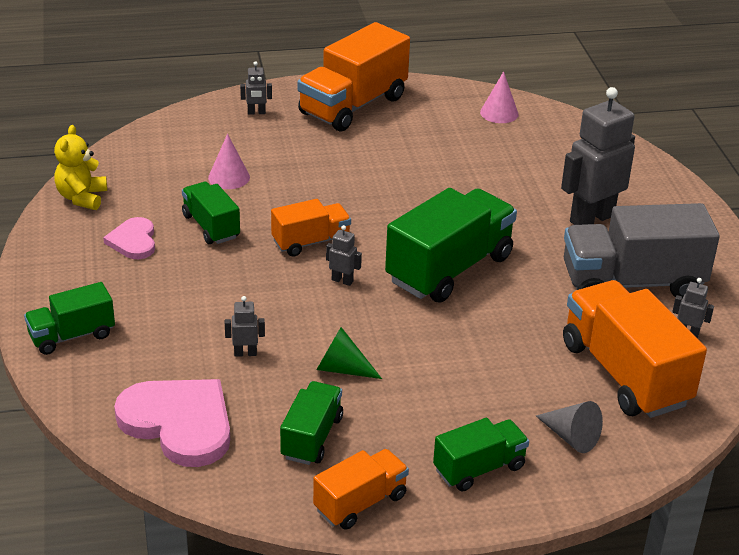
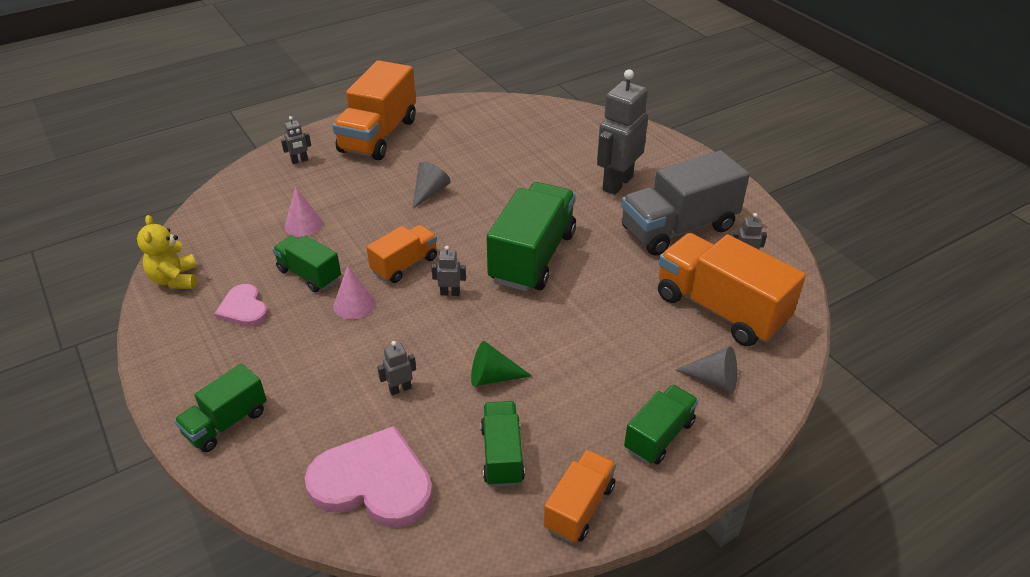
camera: 20 degrees left, 5 degrees up
(376, 177) = (429, 192): none -> grey cone
(499, 113) = (498, 114): pink cone -> pink cone (354, 304)

